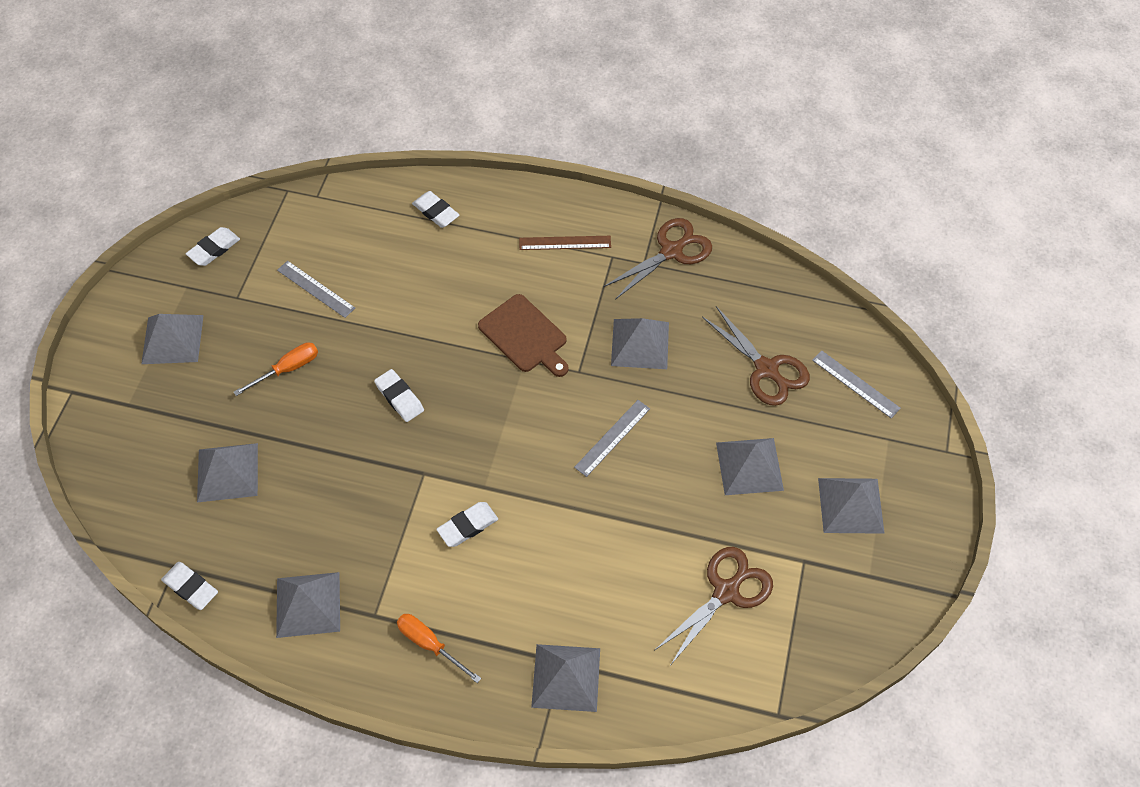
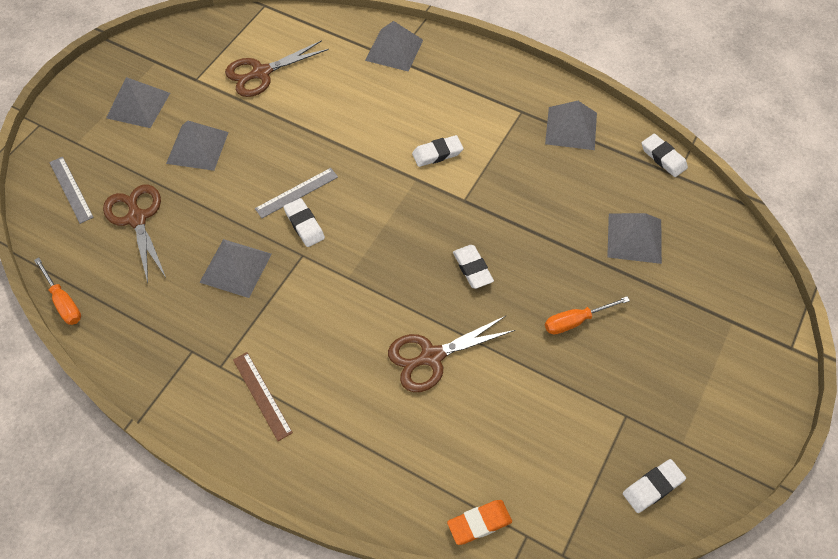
camera: 165 degrees left, 0 degrees up
(172, 339) = (693, 381): grey pyramid -> none
(315, 289) = (540, 404): grey ruler -> none
(356, 196) = (479, 523): none -> orange eraser
(430, 644) = (484, 86): orange screwdriver -> orange screwdriver (63, 302)
(436, 212) = (390, 474): white eraser -> white eraser (304, 225)
(525, 336) = (339, 301): brown cutting board -> none
(565, 243) = (262, 395): brown ruler -> brown ruler turned 45 degrees clockwise
(671, 251) = (158, 357): brown scissors -> brown scissors (432, 356)

